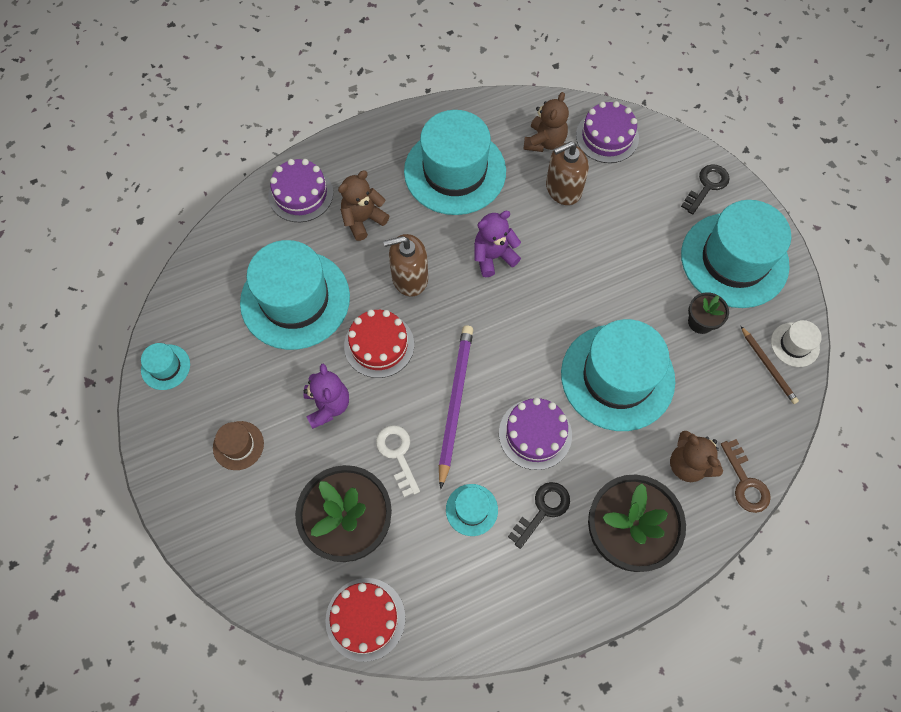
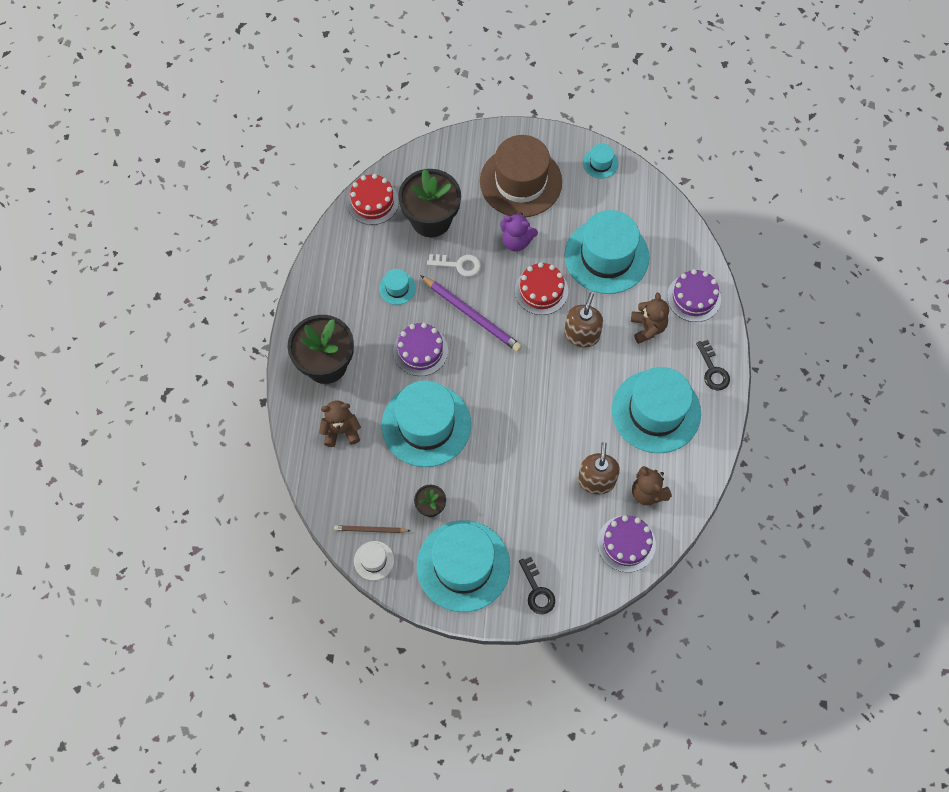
camera: 120 degrees right, 0 degrees up
(238, 445) = (520, 182): brown hat -> brown hat, size x2.31
(493, 256) = (566, 398): purple teddy bear -> none
(543, 510) = (370, 327): black key -> black key (713, 370)
(745, 482) = (307, 458): brown key -> none

